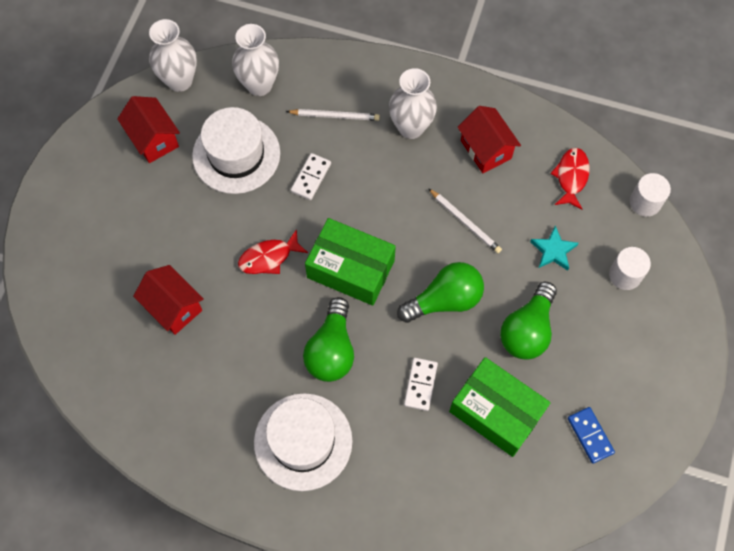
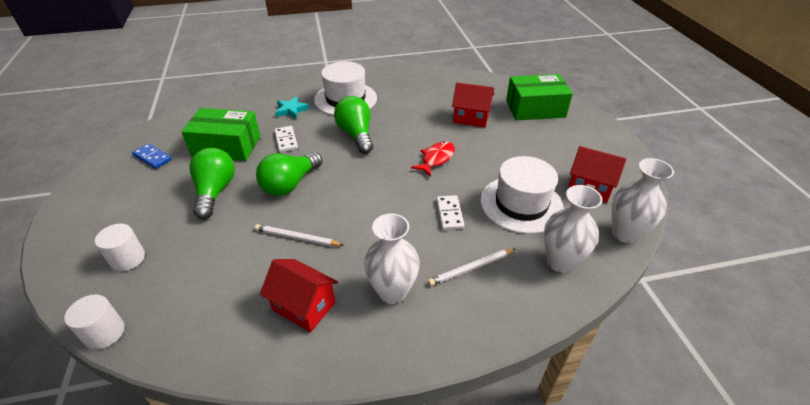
camera: 150 degrees right, 25 degrees down
(351, 269) = (373, 174): green box -> green box (535, 109)
(553, 251) = (204, 249): turquoise star -> turquoise star (291, 110)
(571, 177) = (198, 321): red fish -> none

